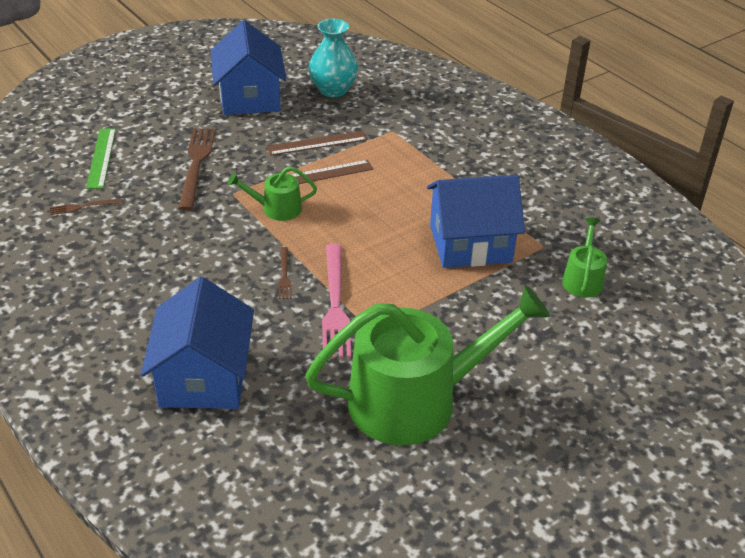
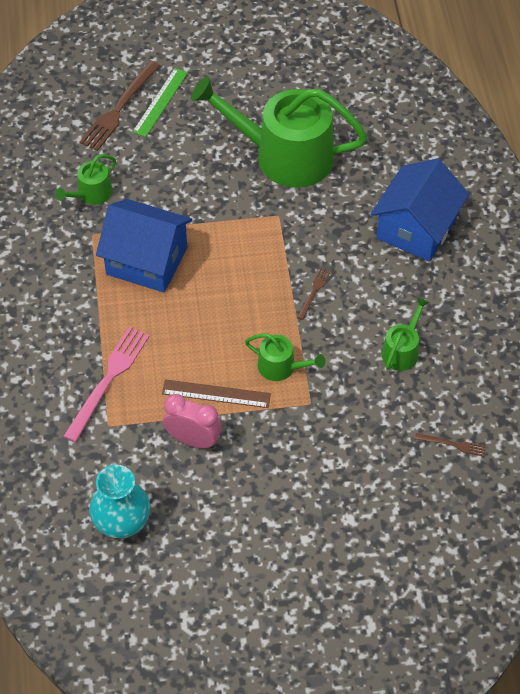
camera: 150 degrees left, 15 degrees up
(101, 158) = (415, 511): green ruler -> green ruler (160, 102)
(164, 258) = (402, 350): none -> green watering can
(196, 165) = (326, 458): brown fork -> brown fork (119, 108)
(250, 97) = (219, 549): blue house -> none
(317, 143) = (193, 440): brown ruler -> pink clock
(335, 303) = (291, 250): pink fork -> pink fork (108, 381)

